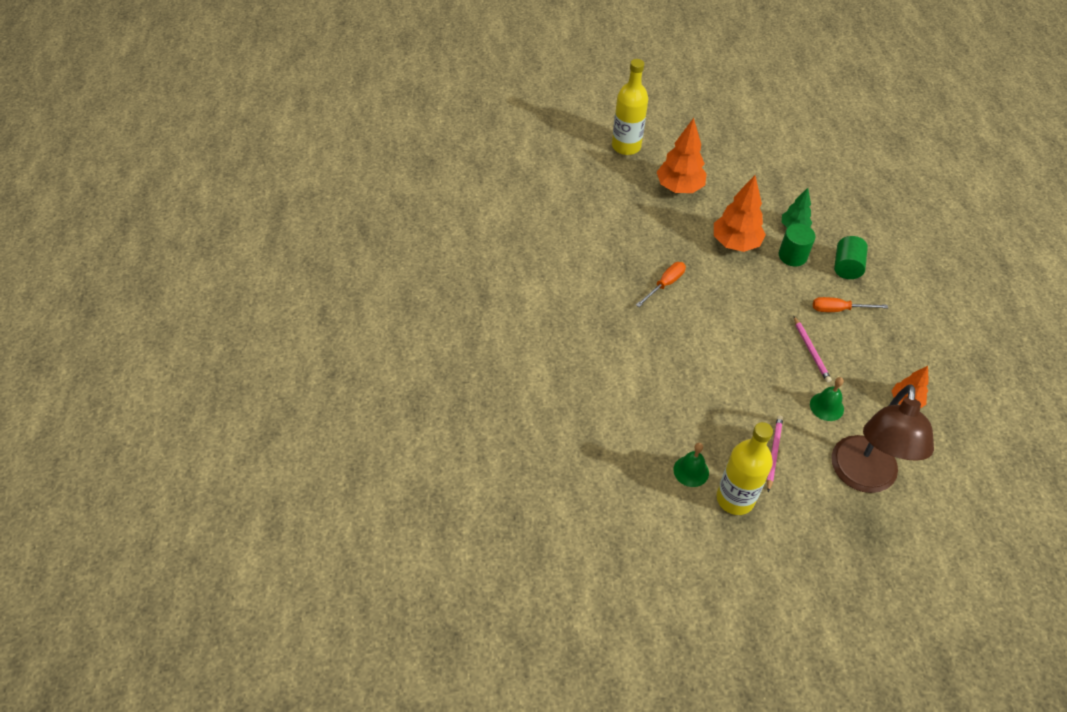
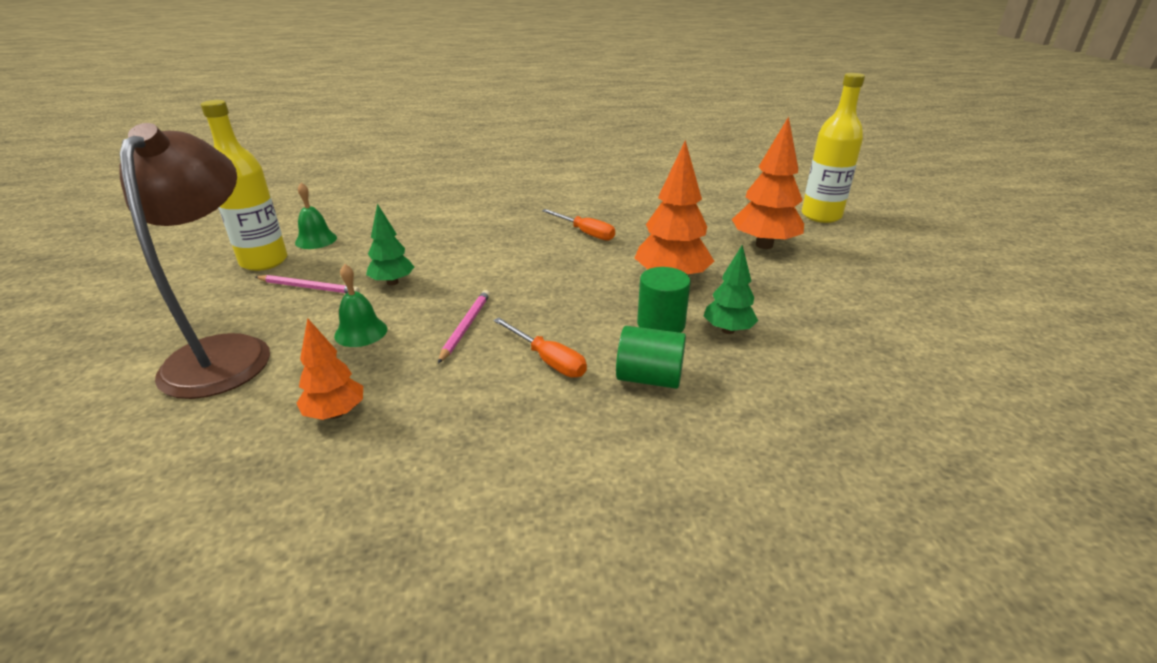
camera: 90 degrees right, 20 degrees down
(759, 400) = (392, 282): none -> green tree
(811, 351) = (465, 327): pink pencil -> pink pencil turned 120 degrees clockwise
(839, 309) = (548, 360): orange screwdriver -> orange screwdriver turned 135 degrees clockwise
(863, 477) = (225, 352): brown lamp -> brown lamp turned 75 degrees clockwise

